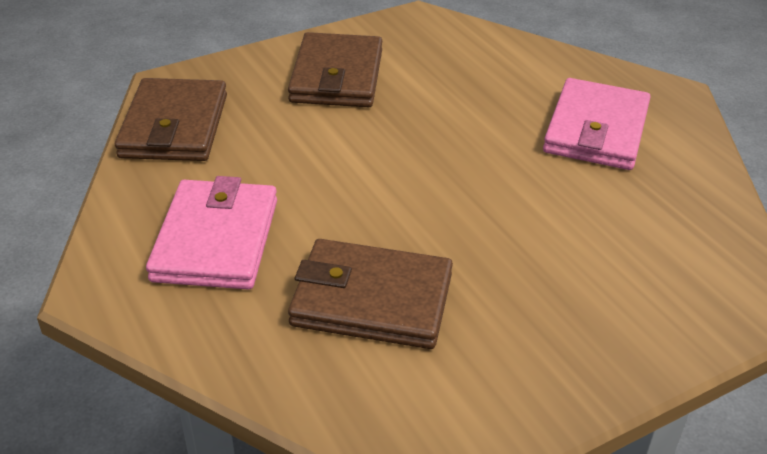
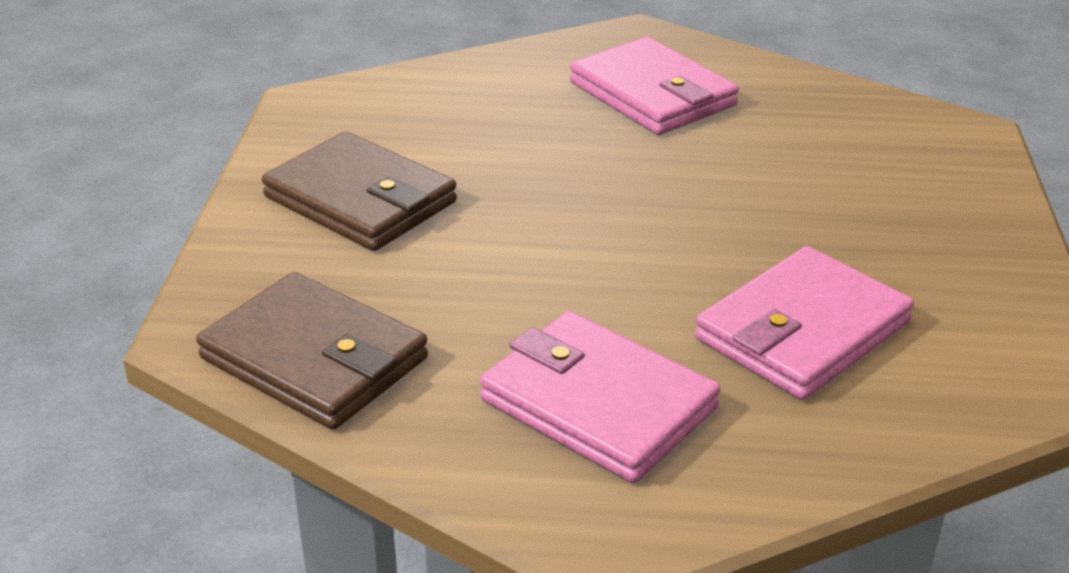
camera: 55 degrees left, 5 degrees down
(372, 300) = (803, 331): brown wallet -> pink wallet

